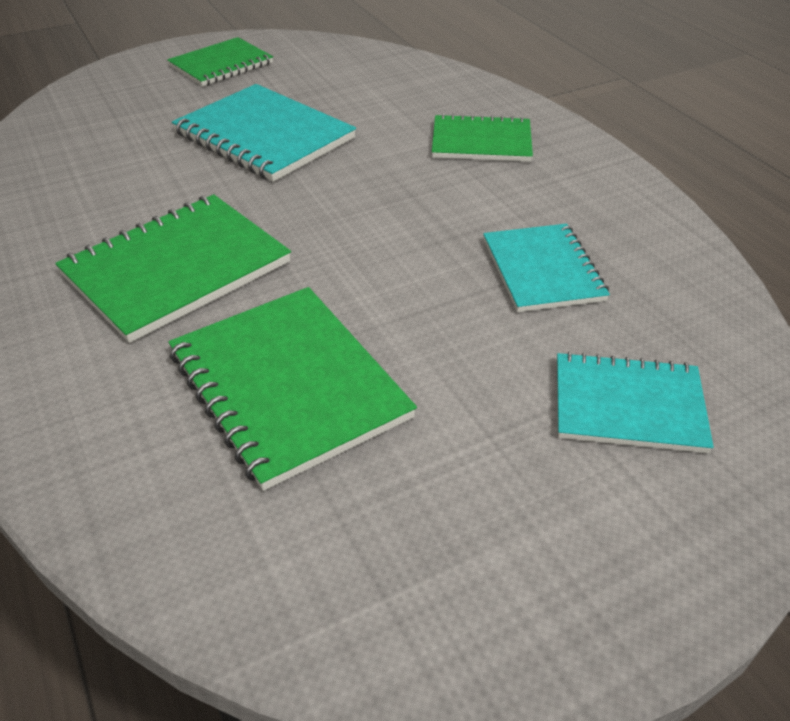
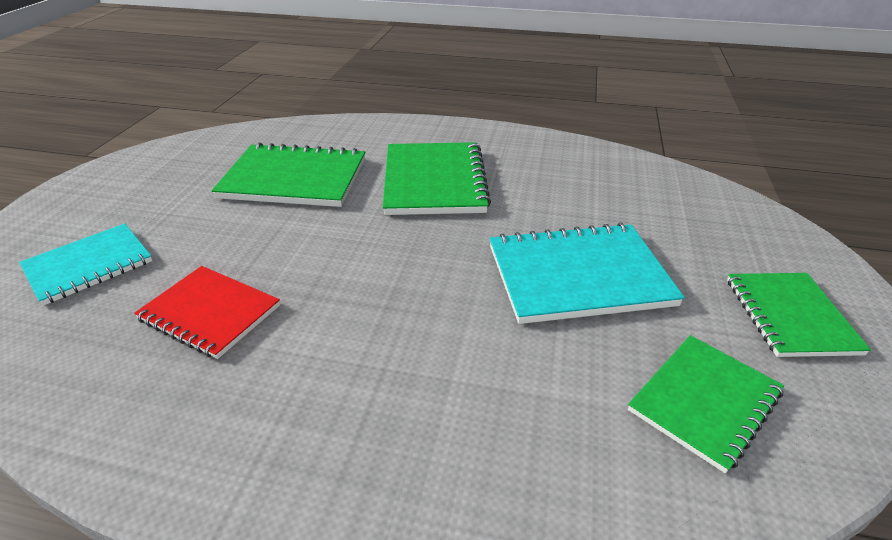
camera: 130 degrees right, 5 degrees down
(481, 142) = (412, 417): green notebook -> green notebook (704, 401)
(542, 270) = (210, 313): turquoise notebook -> red notebook

